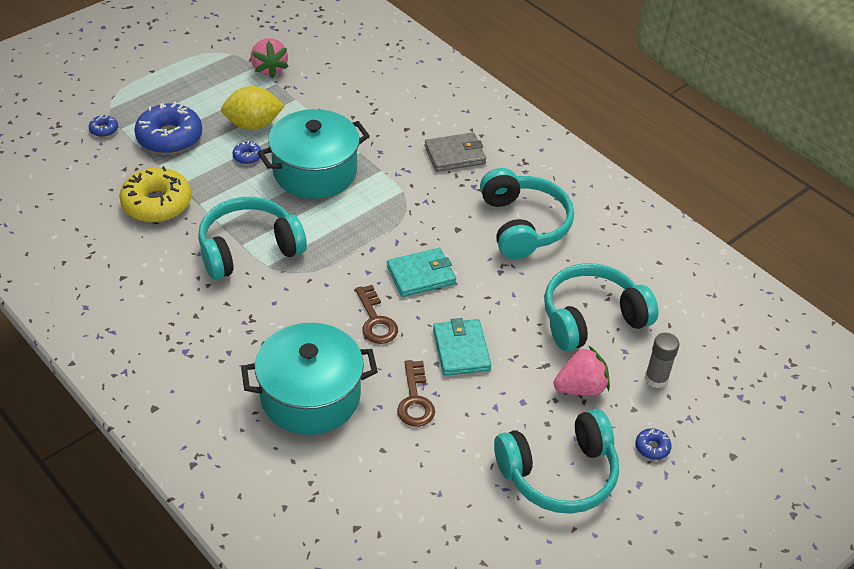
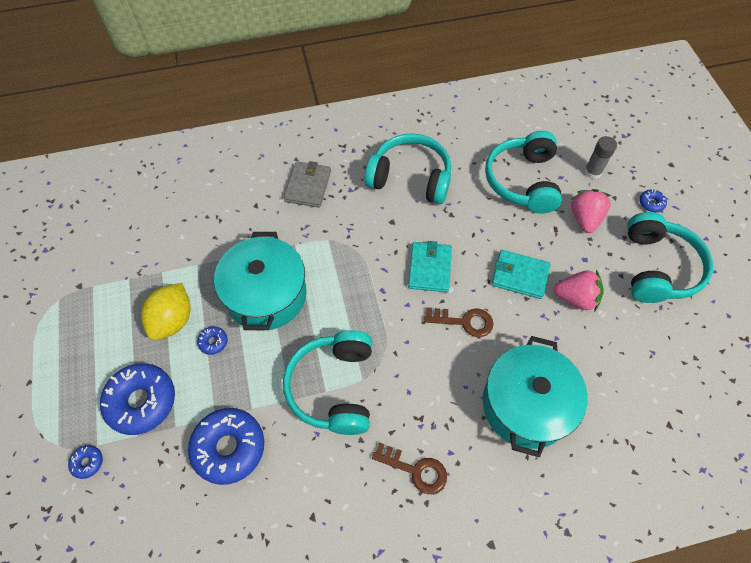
camera: 60 degrees left, 15 degrees up
(157, 203) = (229, 448): yellow donut -> blue donut
(269, 69) = (104, 276): pink strawberry -> pink strawberry (575, 298)
(415, 400) = (558, 329): brown key -> brown key (415, 470)

